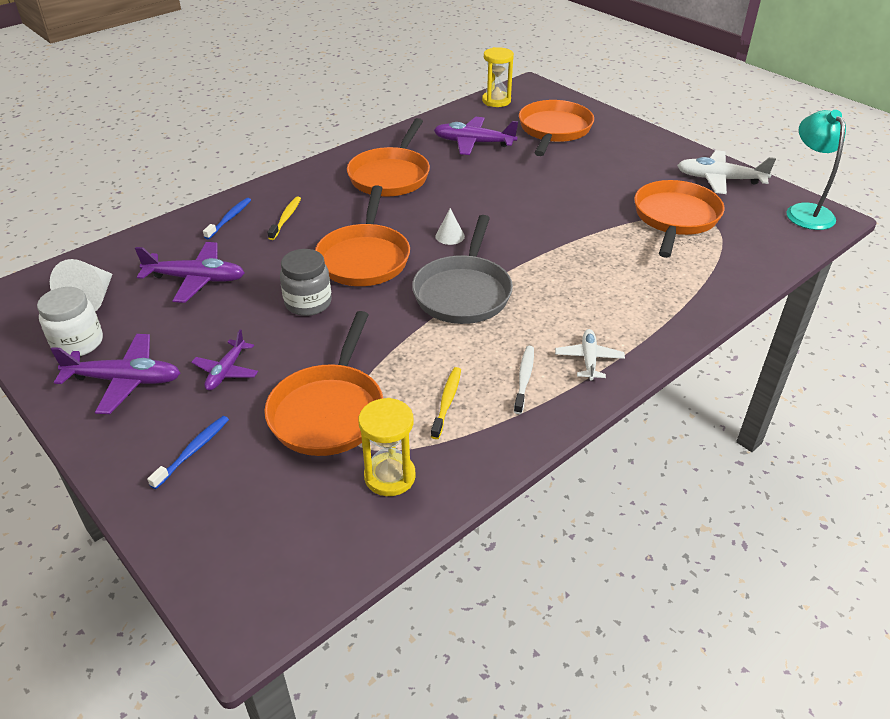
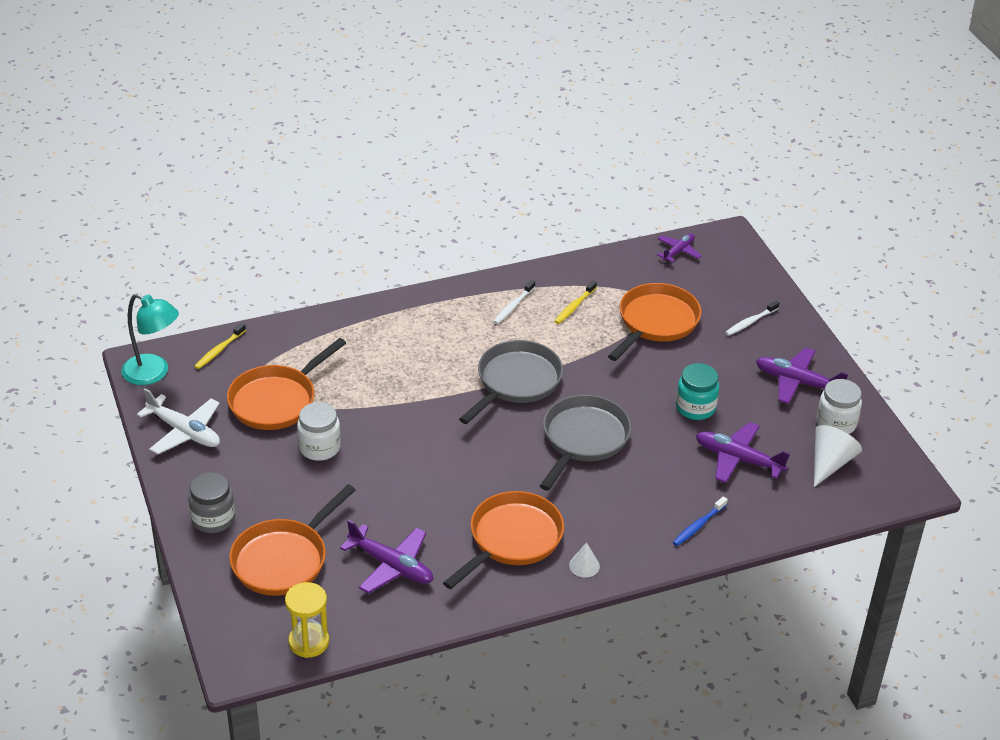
camera: 160 degrees left, 0 degrees up
(193, 451) = (750, 322): blue toothbrush -> white toothbrush
(226, 371) = (722, 369): purple plane -> purple plane (678, 251)
(252, 317) = (695, 408): none -> turquoise jar
(286, 218) = (642, 509): yellow toothbrush -> yellow toothbrush (219, 350)
(308, 303) = (646, 408): grey jar -> grey jar (213, 519)
(364, 258) = (583, 439): orange pan -> grey pan
(390, 476) = (631, 276): yellow hourglass -> none
(450, 236) = (495, 441): white cone -> white cone (584, 565)
(589, 359) = (459, 306): white plane -> none
(599, 195) = (319, 447): none -> white jar
(805, 211) = (153, 373): turquoise lamp -> turquoise lamp turned 75 degrees counterclockwise

